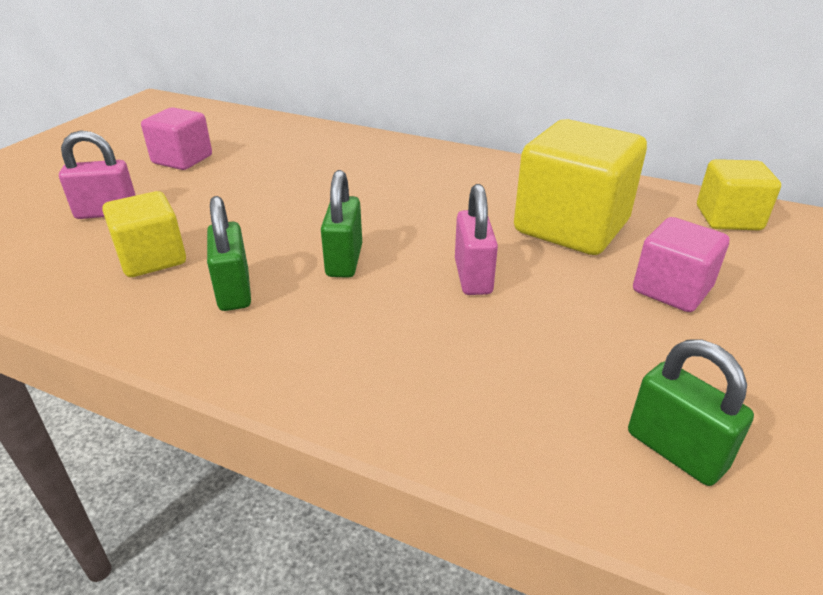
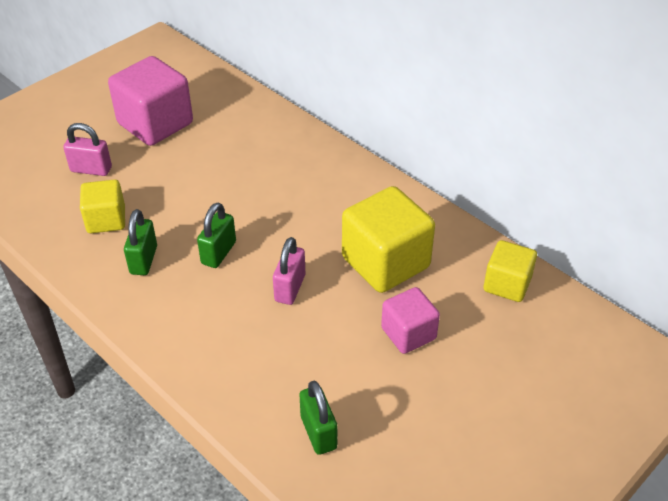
camera: 20 degrees right, 10 degrees up
(182, 159) = (155, 124): pink cube -> pink cube, size x1.70

